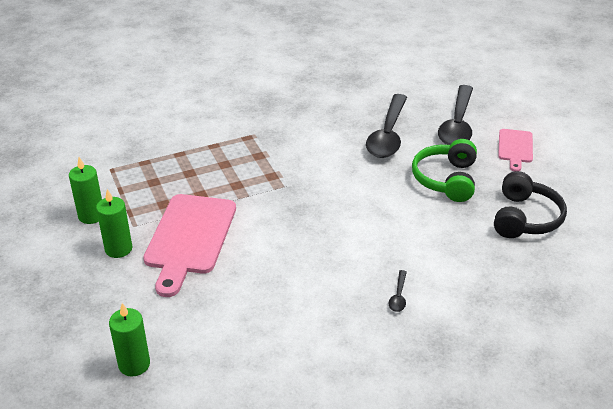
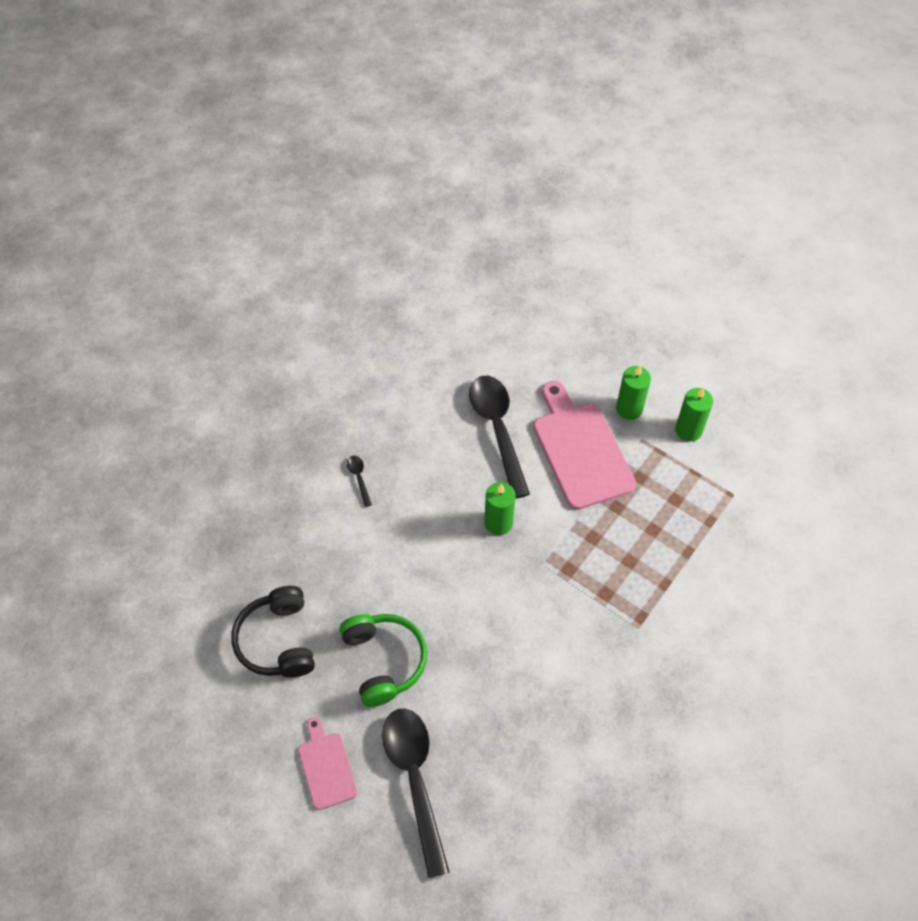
camera: 150 degrees right, 20 degrees up
(134, 364) = (521, 323): green candle -> green candle (498, 523)
(388, 135) = (488, 710): black spoon -> black spoon (497, 430)

